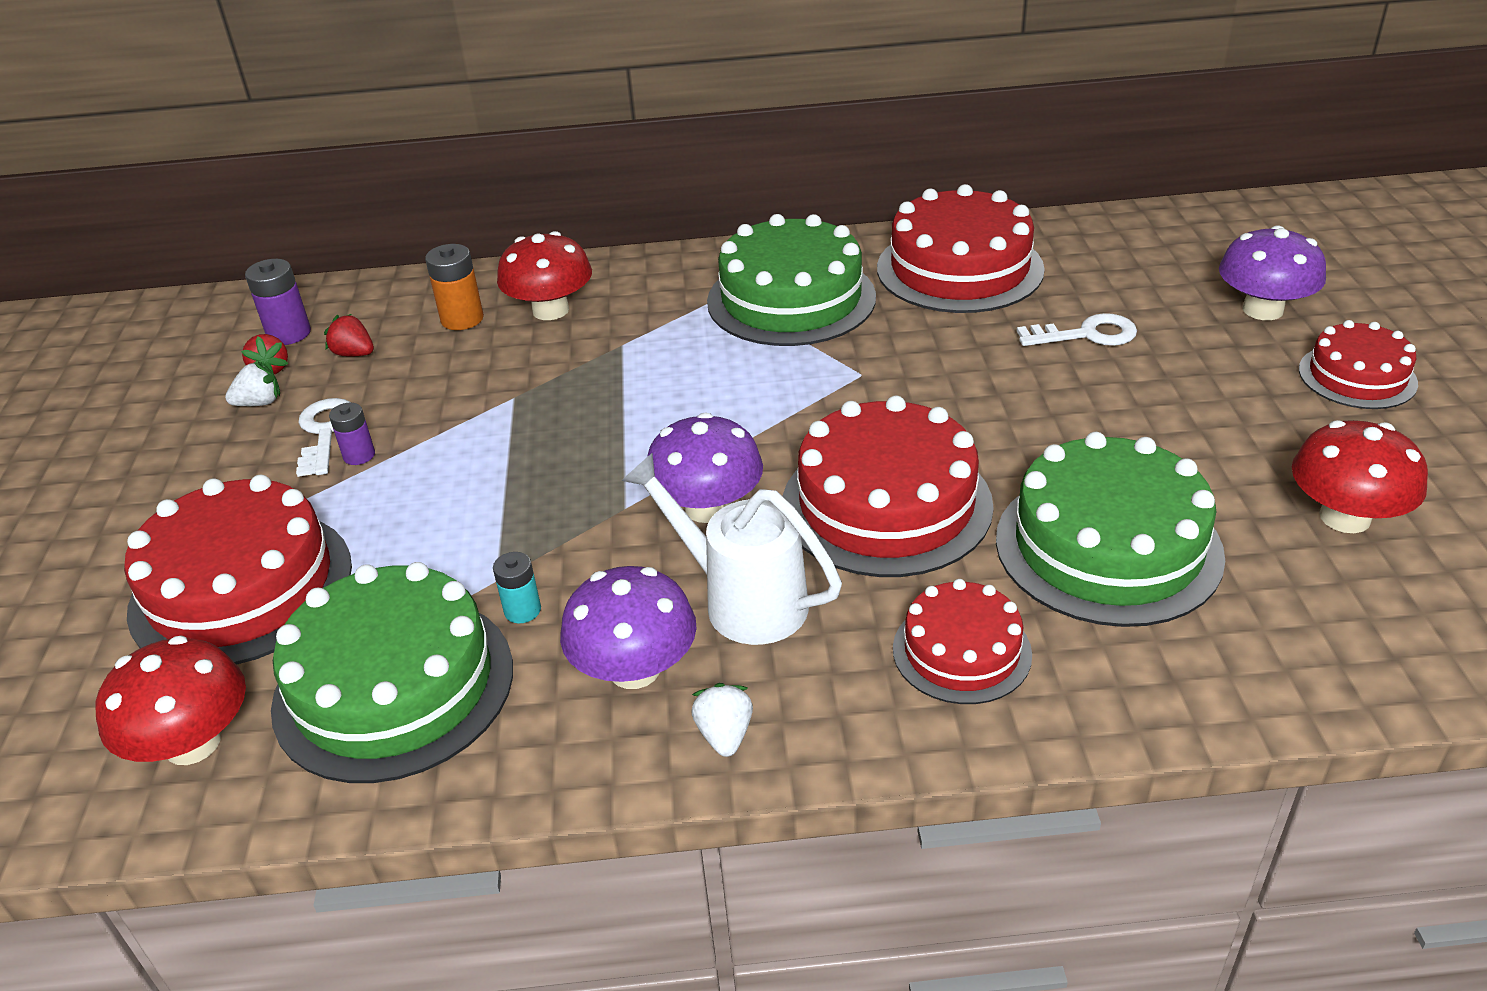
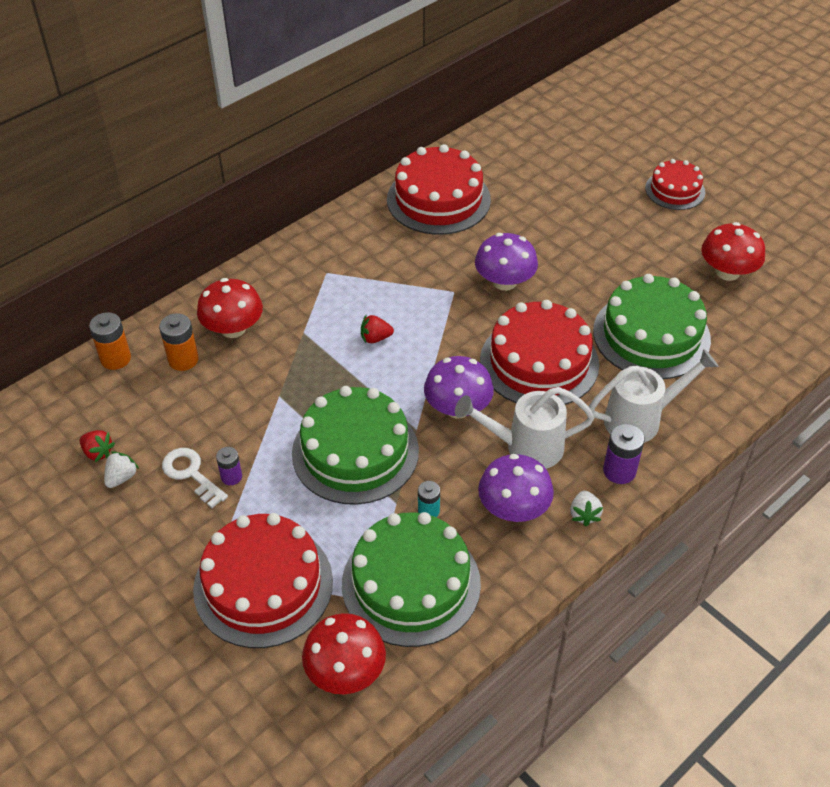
camera: 40 degrees left, 10 degrees up
(289, 334) = (76, 423): purple battery -> purple battery (619, 471)
(354, 354) = (141, 416): red strawberry -> red strawberry (375, 338)
(400, 291) = (115, 359): none -> orange battery
(724, 735) = (584, 514): white strawberry -> white strawberry turned 135 degrees counterclockwise
(791, 299) = (368, 259): green cake -> green cake (355, 452)
(961, 651) = (640, 419): red cake -> white watering can
(1086, 334) = (539, 217): white key -> none
(1262, 310) = (605, 166): purple mushroom -> purple mushroom (504, 282)

